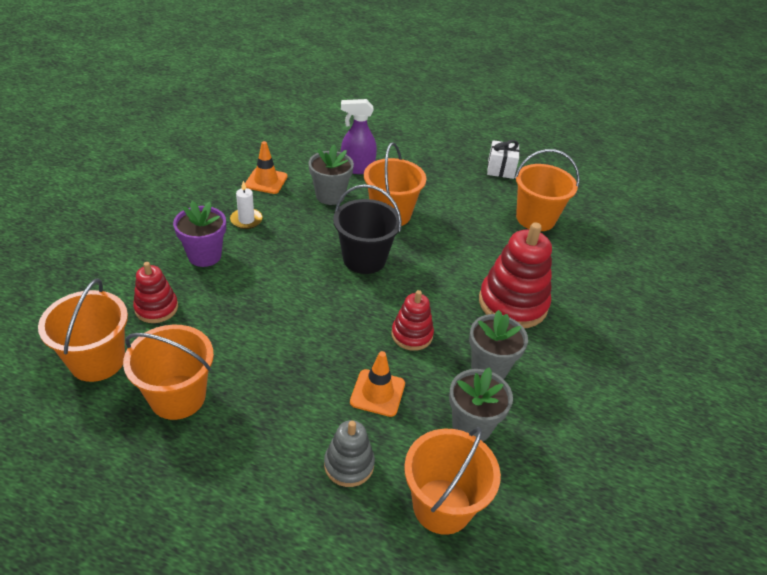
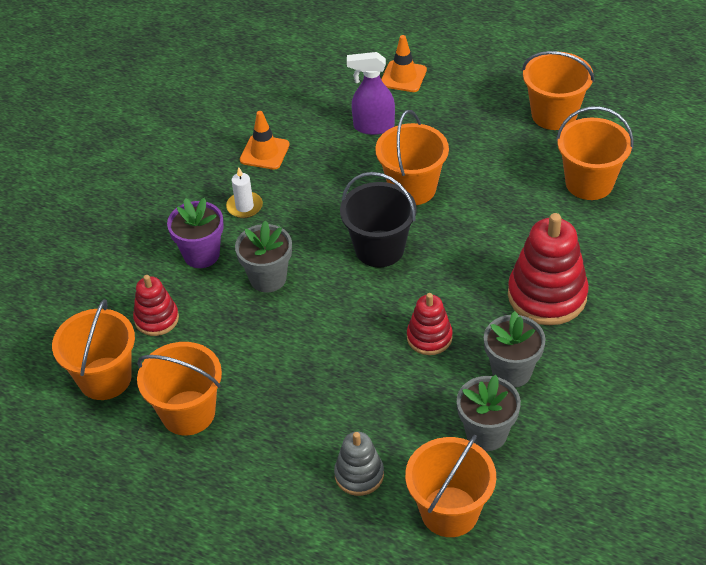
camera: 10 degrees right, 5 degrees up
(330, 196) = (340, 168): grey flower pot -> grey flower pot (268, 278)
(377, 393) = (390, 402): orange traffic cone -> orange traffic cone (403, 77)
(500, 169) = (554, 114): white gift -> orange bucket

